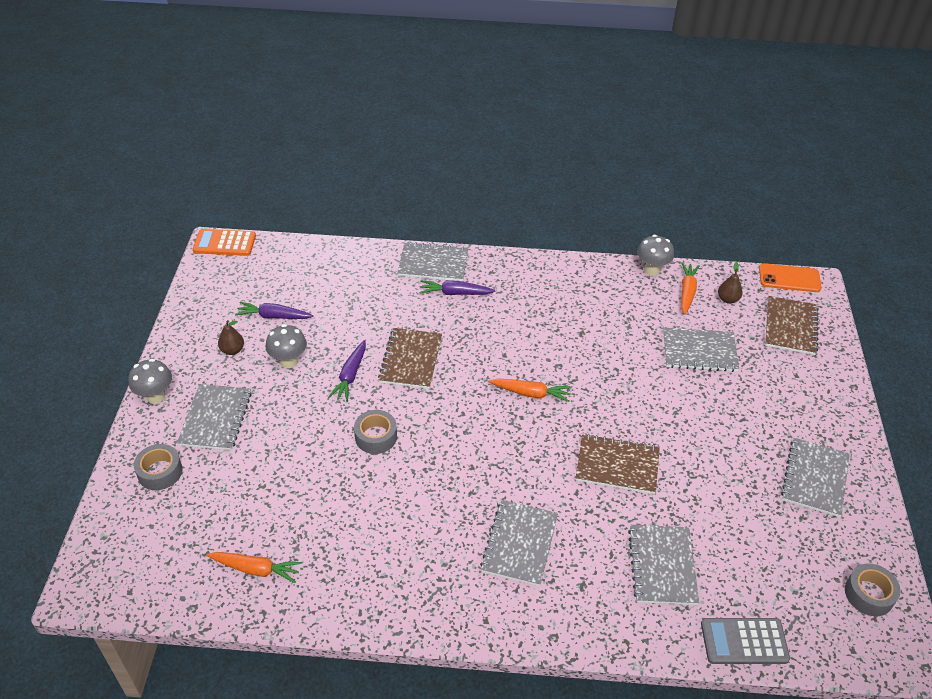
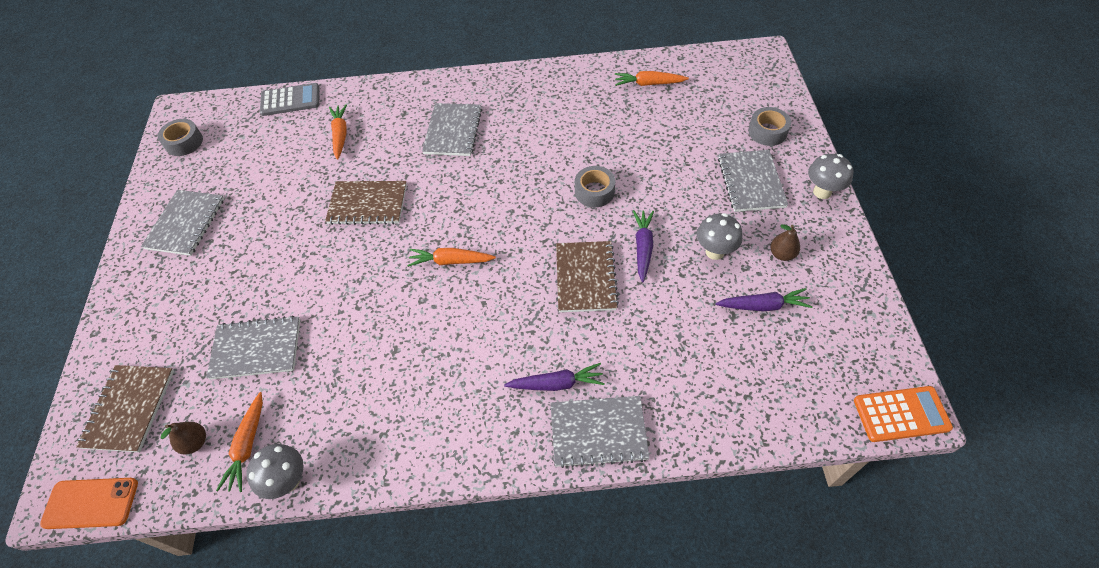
camera: 175 degrees right, 10 degrees up
(662, 566) = (340, 135): grey notebook -> orange carrot

